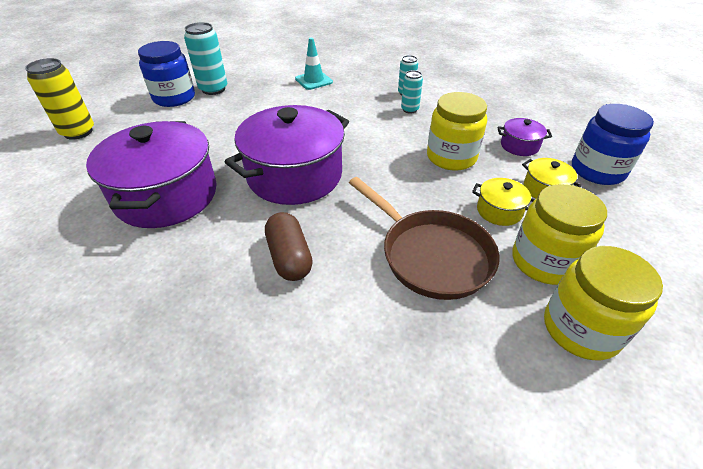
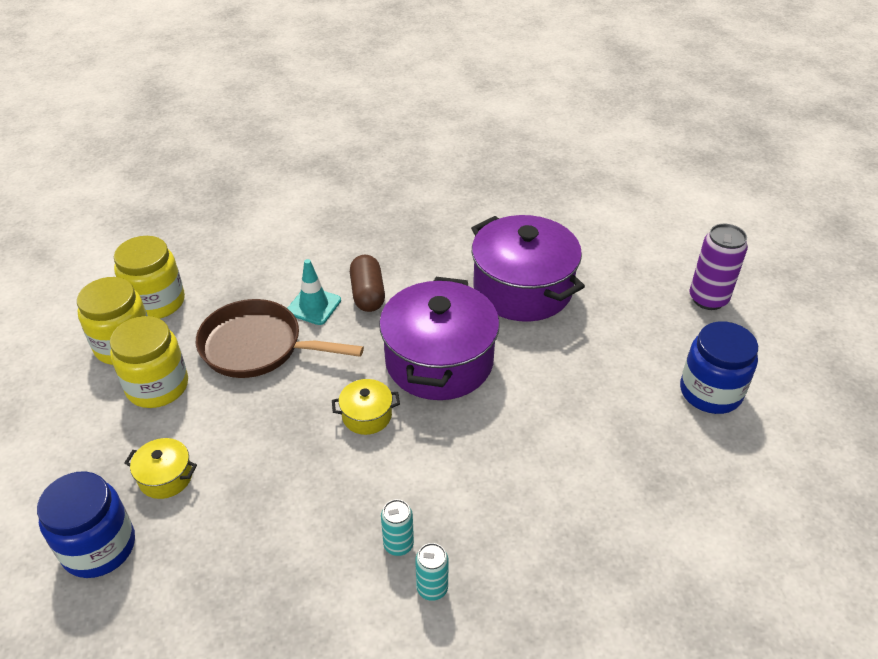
camera: 145 degrees right, 0 degrees up
(78, 132) = (708, 299): yellow can -> purple can
(213, 89) = (694, 434): turquoise can -> none
(289, 257) = (368, 294): brown capsule -> brown capsule turned 45 degrees clockwise
(313, 80) = (596, 537): turquoise traffic cone -> turquoise traffic cone (314, 306)
(451, 157) = (292, 474): yellow jar -> yellow jar (157, 302)
(499, 211) = (211, 421): yellow pot -> yellow pot (367, 416)
(519, 146) = (210, 545): purple pot -> none

